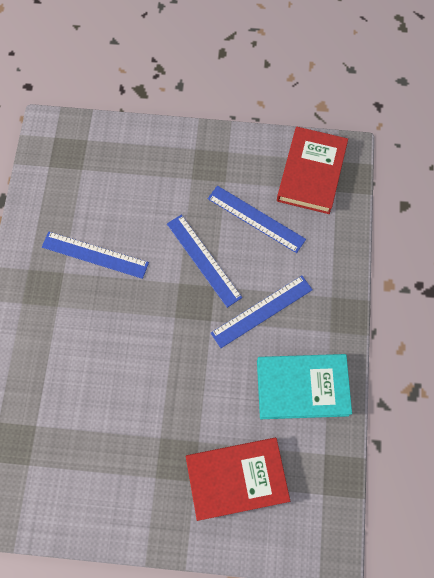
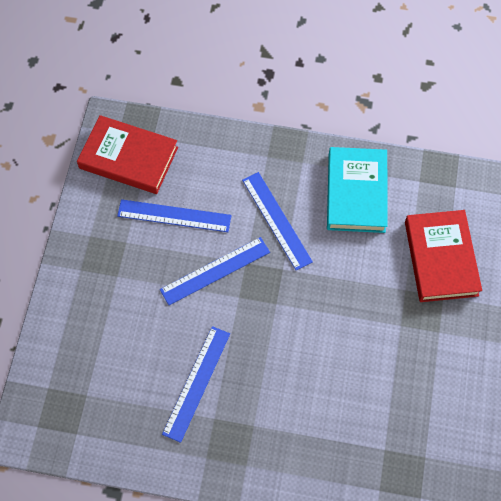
camera: 85 degrees left, 5 degrees down
(256, 219) = (174, 216): blue ruler -> blue ruler turned 60 degrees clockwise

